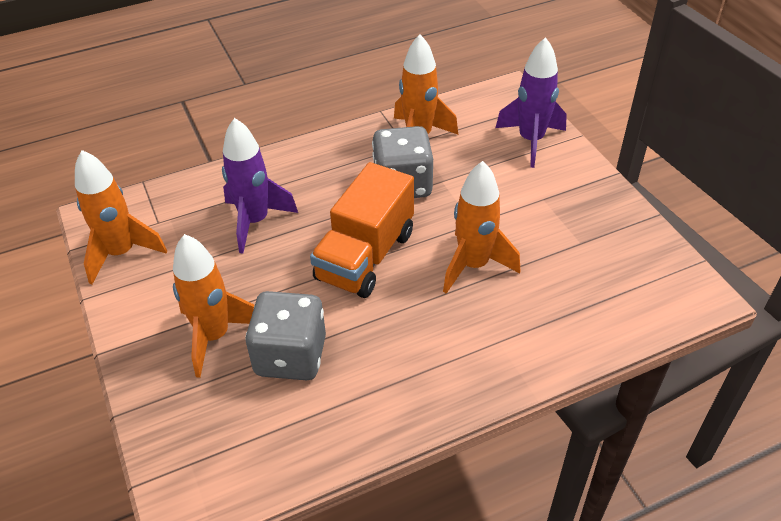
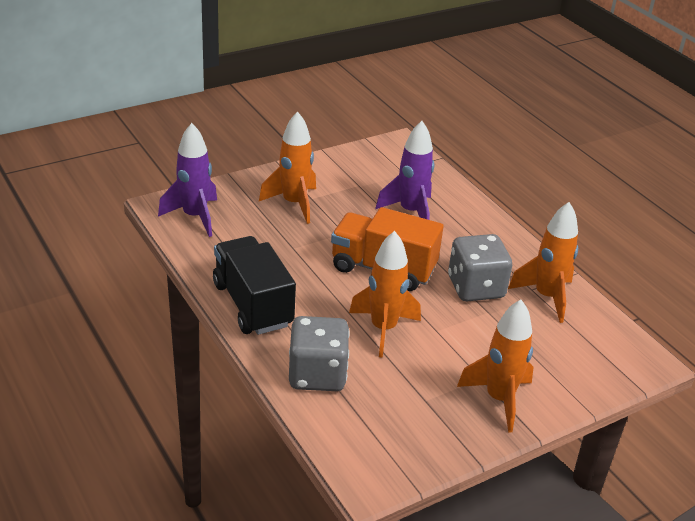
camera: 80 degrees right, 10 degrees down
(121, 253) = (365, 158): orange rocket -> orange rocket (499, 399)
(290, 356) = (279, 237): grey dice -> grey dice (317, 374)
(431, 388) = (252, 304): none -> black truck
(531, 141) = (568, 374): purple rocket -> purple rocket (195, 217)

